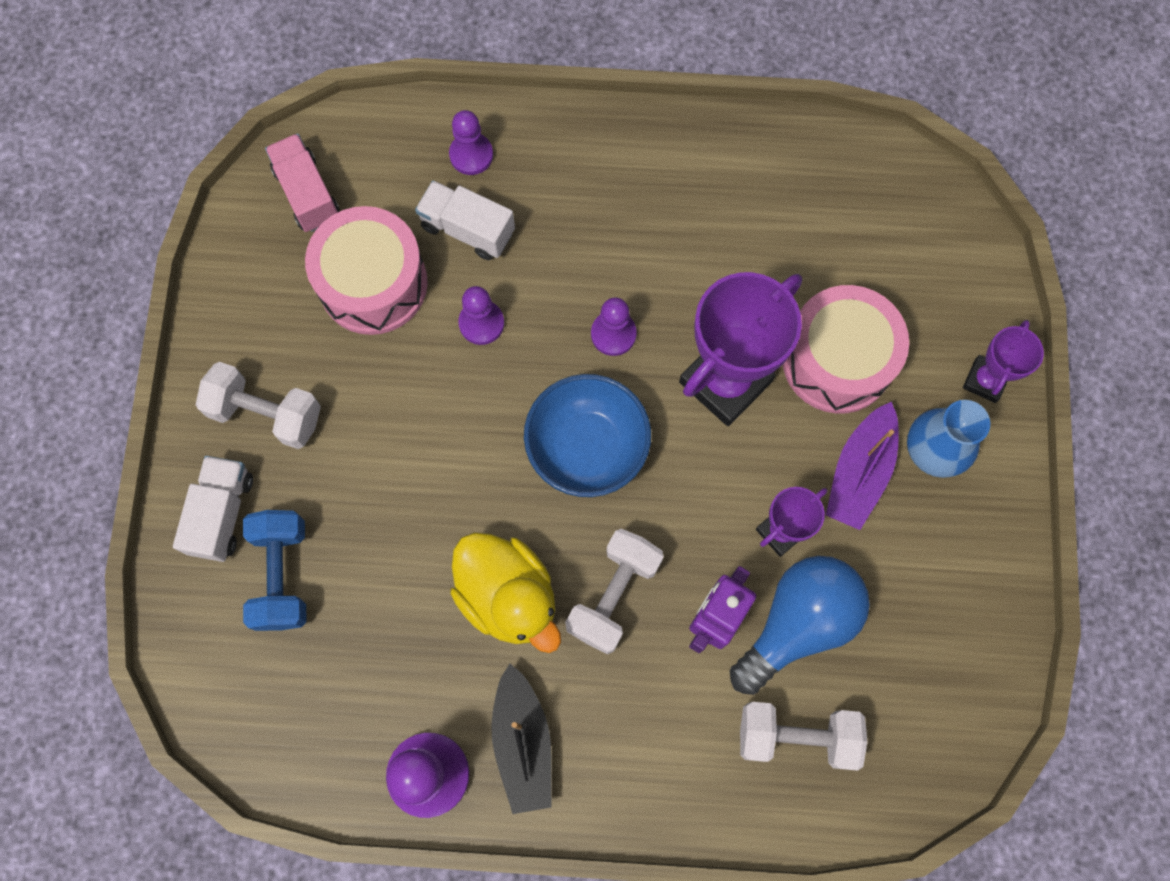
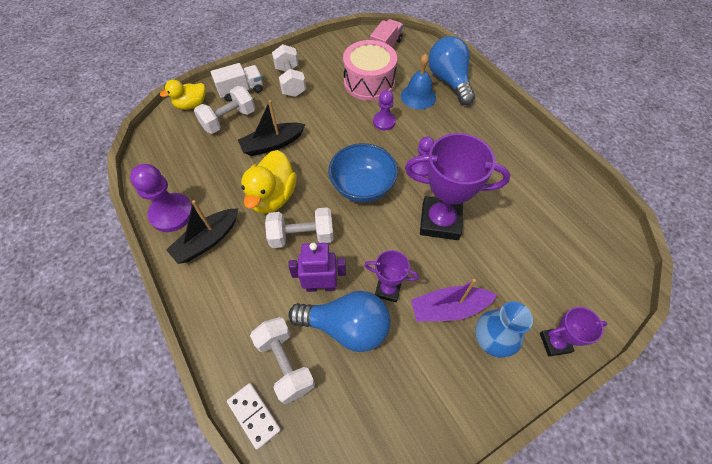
camera: 55 degrees right, 15 degrees down
(190, 622) = (191, 105): none -> yellow duck
(282, 575) = (229, 120): blue dumbbell -> white dumbbell
(396, 533) = (272, 144): none -> black boat
(467, 229) = (418, 96): white truck -> blue bell
(471, 155) = (449, 81): purple pawn -> blue light bulb
(837, 360) = (495, 262): pink drum -> none
(839, 816) = (254, 415): none -> white domino

